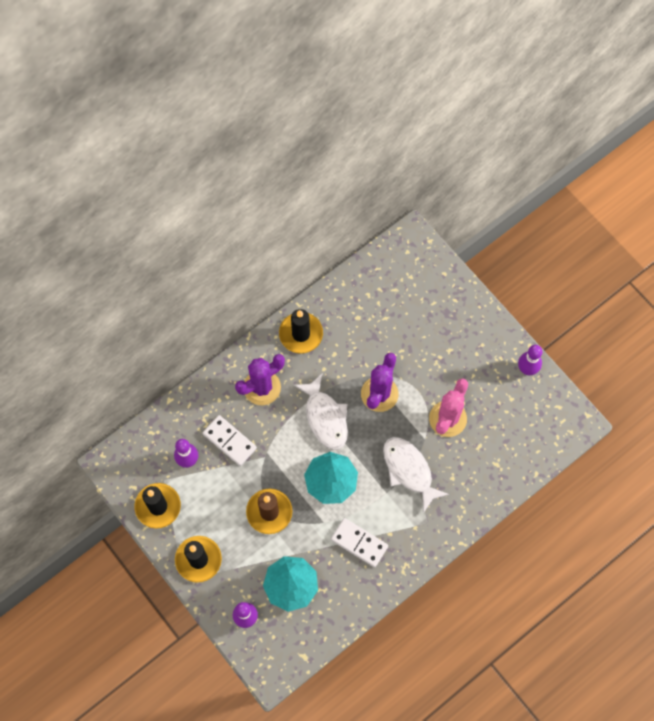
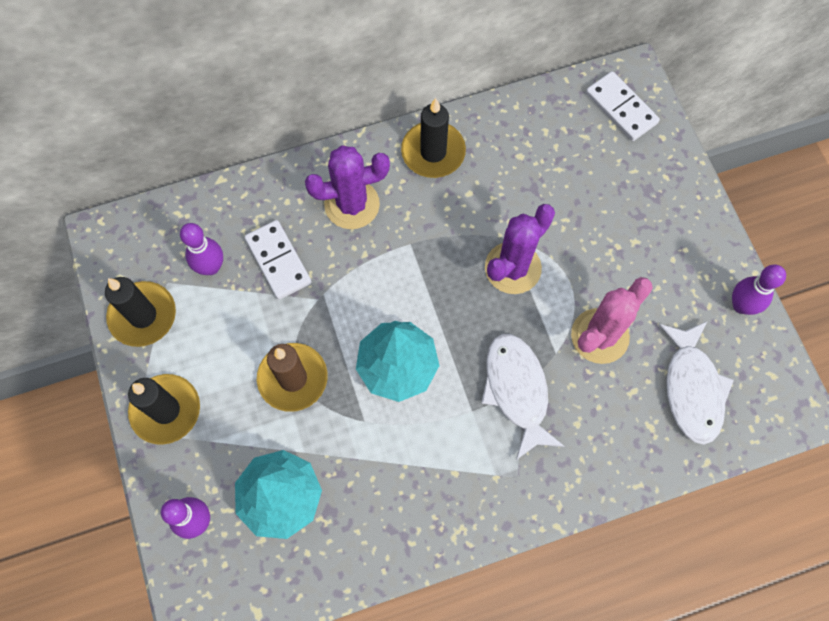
camera: 20 degrees right, 0 degrees up
(325, 417) = (424, 274): white fish -> white fish (692, 389)
(359, 543) = (404, 470): white domino -> white domino (621, 108)

